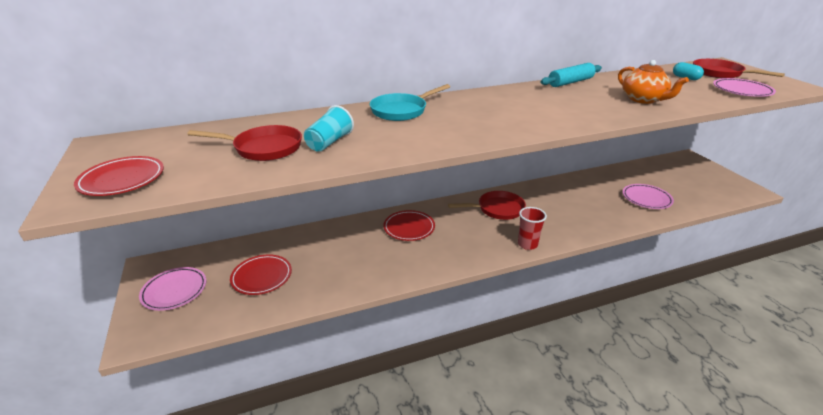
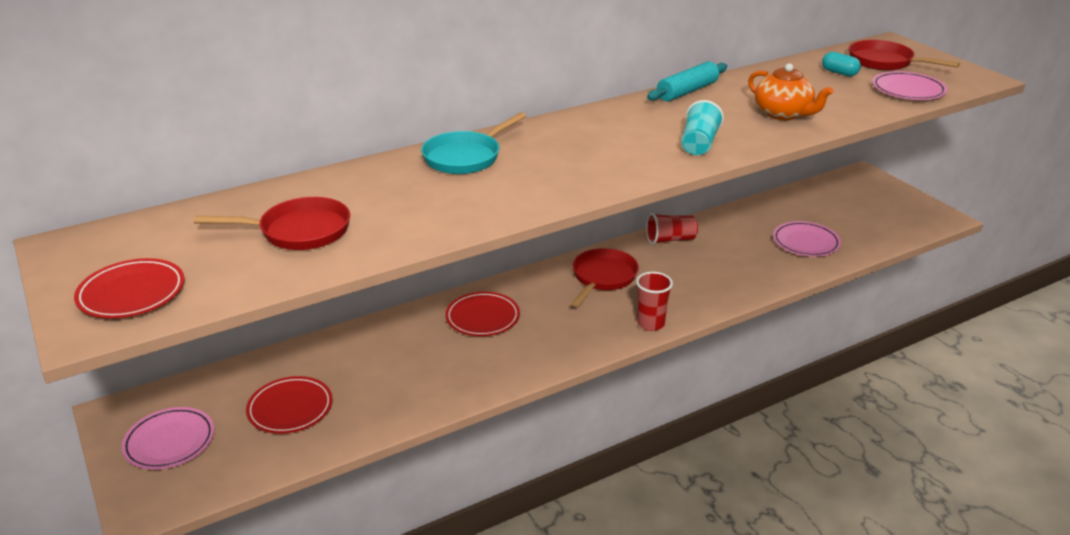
camera: 10 degrees left, 0 degrees up
(329, 142) = (384, 215): turquoise cup -> turquoise cup (699, 144)
(497, 209) = (602, 278): red pan -> red pan turned 45 degrees counterclockwise
(548, 188) = (670, 240): none -> red cup

